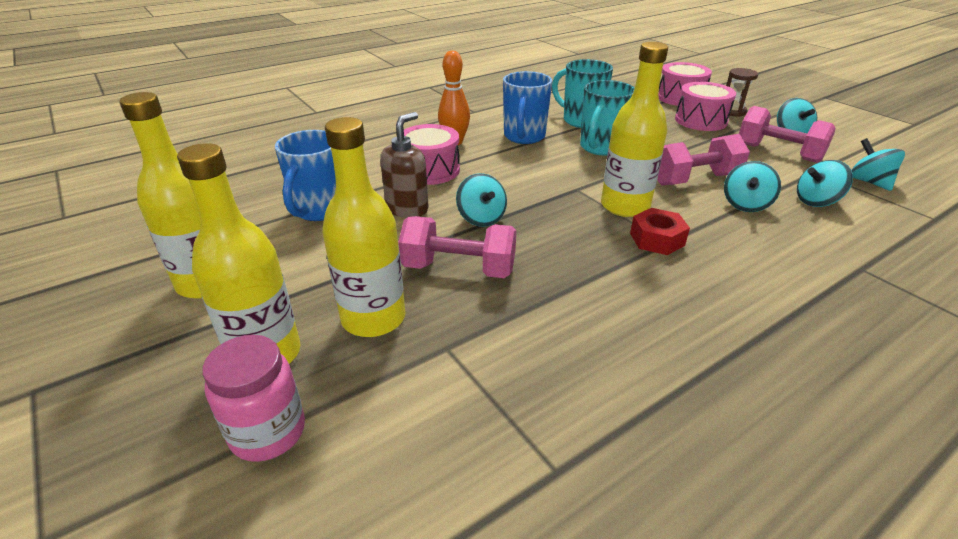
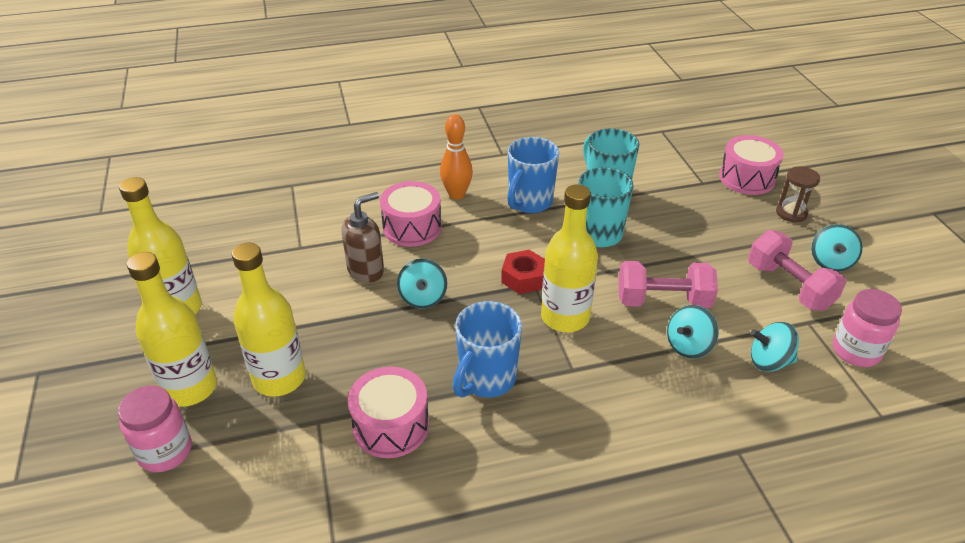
camera: 20 degrees right, 5 degrees up
(319, 210) = (293, 253): blue mug -> blue mug (486, 379)
(459, 269) = (371, 348): pink dumbbell -> none
(657, 239) = (565, 364): red nut -> red nut (523, 278)
(700, 120) = (740, 219): pink drum -> pink drum (391, 426)
(869, 182) = (856, 351): turquoise spinning top -> pink jar

